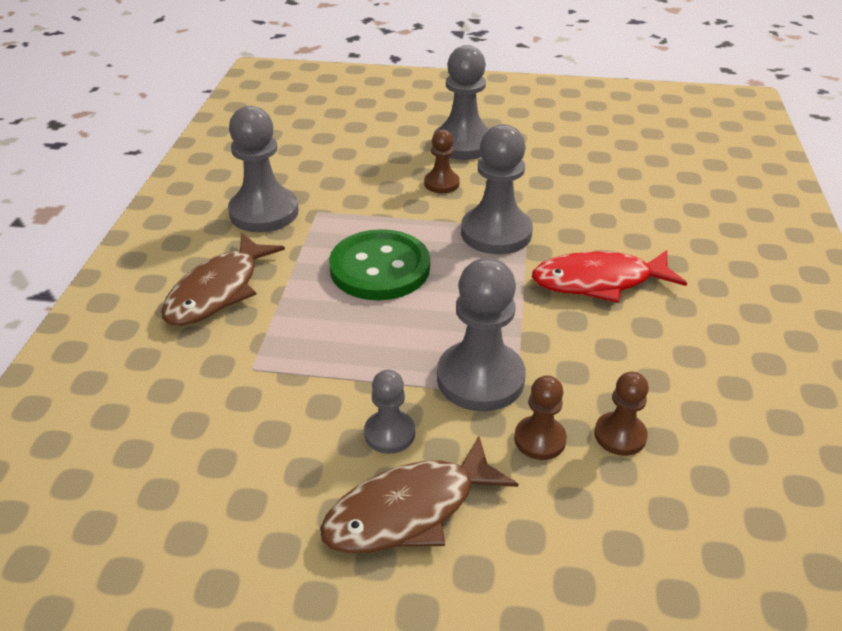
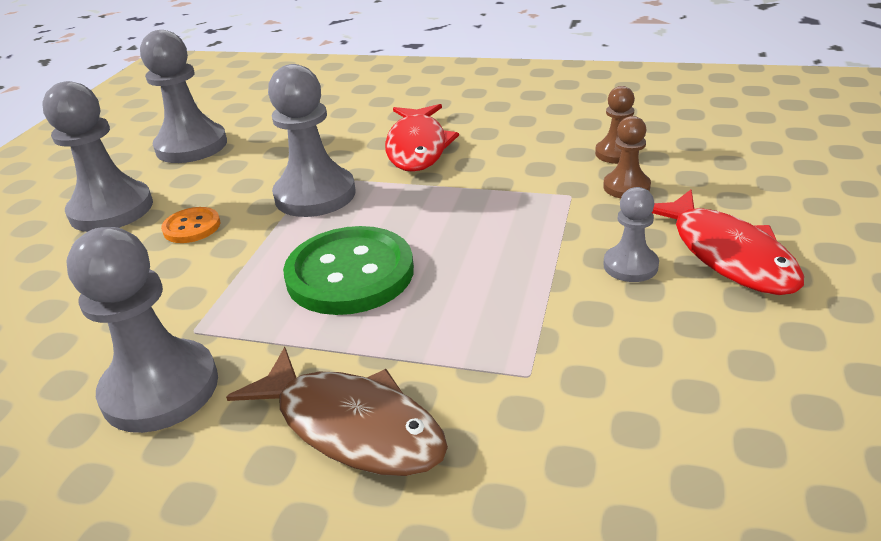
camera: 80 degrees left, 5 degrees down
(409, 510) = (727, 254): brown fish -> red fish
(441, 183) = (192, 227): brown pawn -> orange button
(480, 378) = (549, 212): grey pawn -> grey pawn (191, 146)

